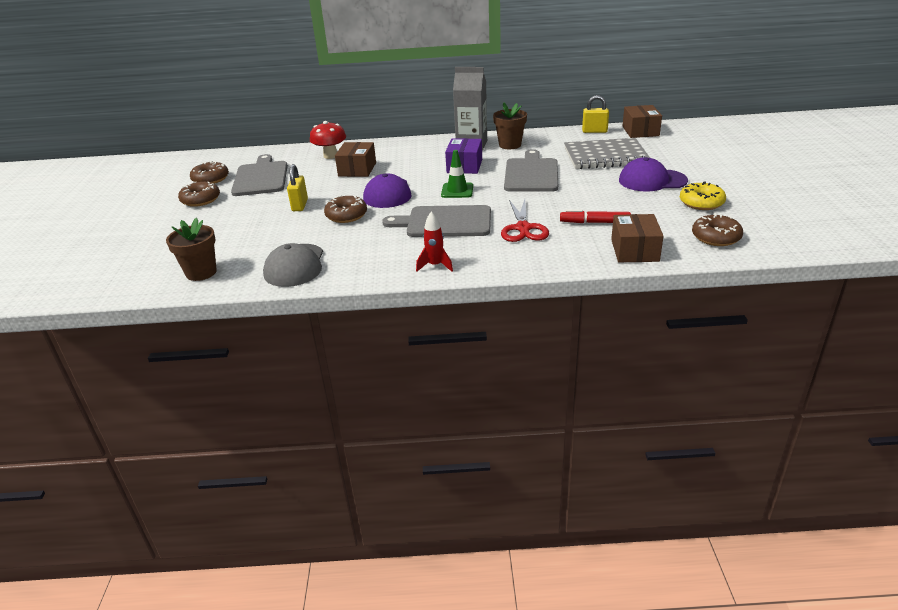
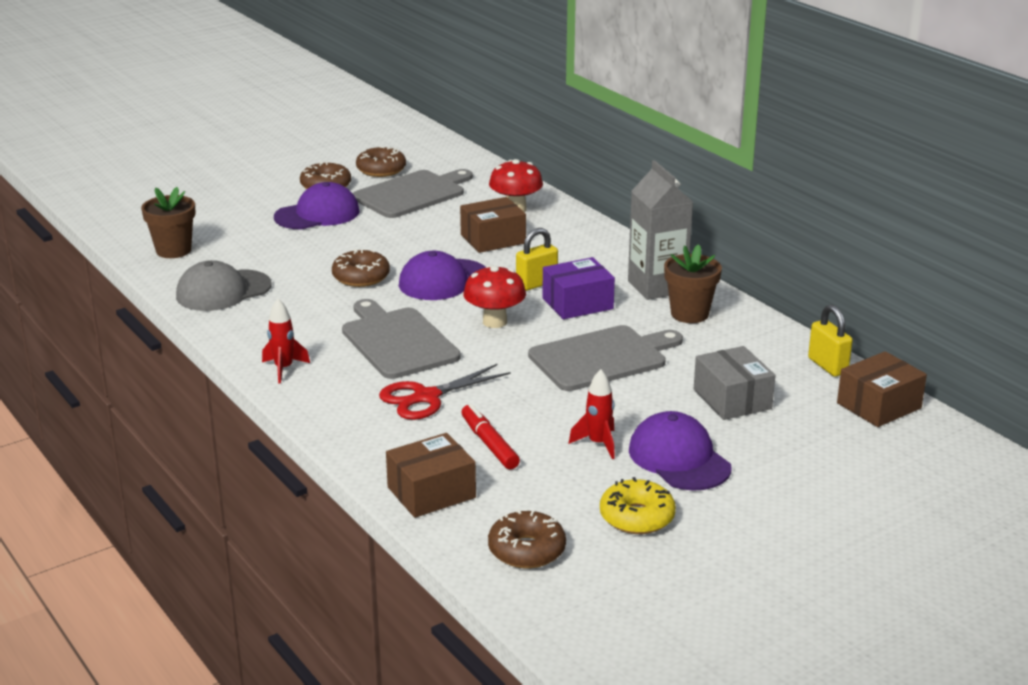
camera: 55 degrees right, 5 degrees down
(236, 211) = (317, 214): none -> purple cap
(300, 205) = (362, 242): yellow padlock -> yellow padlock (536, 284)
(457, 190) = (494, 322): green traffic cone -> red mushroom
(605, 156) = (732, 399): grey notebook -> grey box
(620, 195) = (598, 444): none -> red rocket

